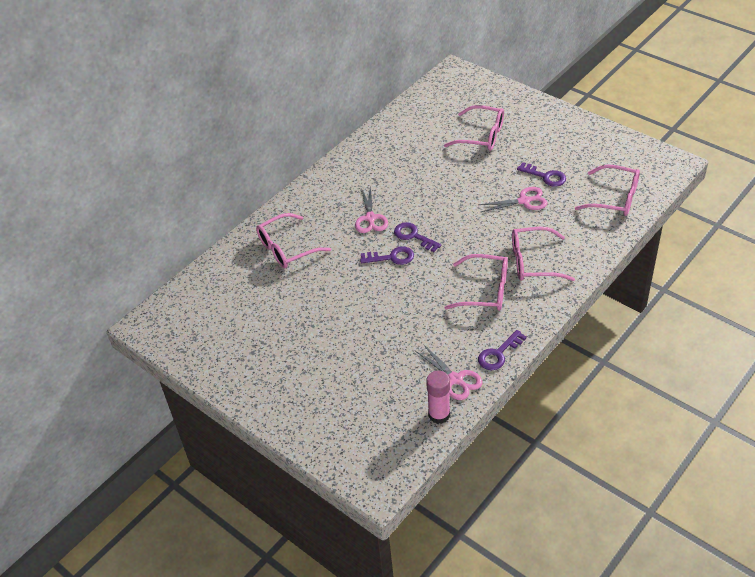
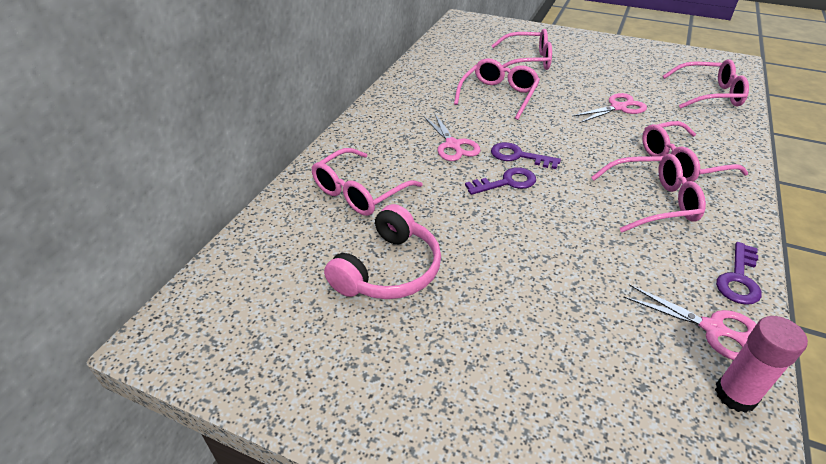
camera: 20 degrees left, 5 degrees down
(283, 308) = (389, 270): none -> pink headphones
(432, 174) = (498, 96): none -> pink glasses
(545, 176) = (621, 85): purple key -> none

